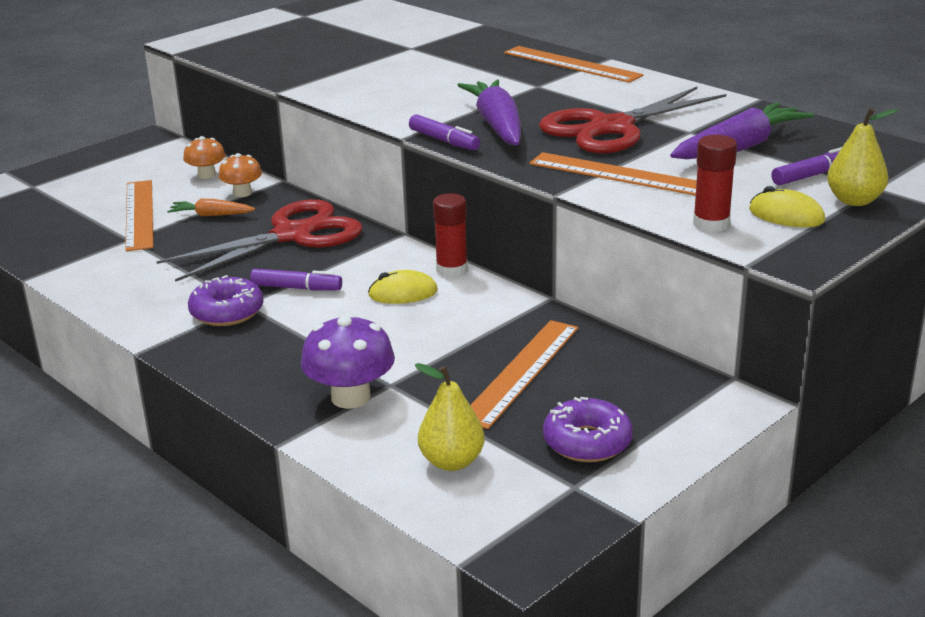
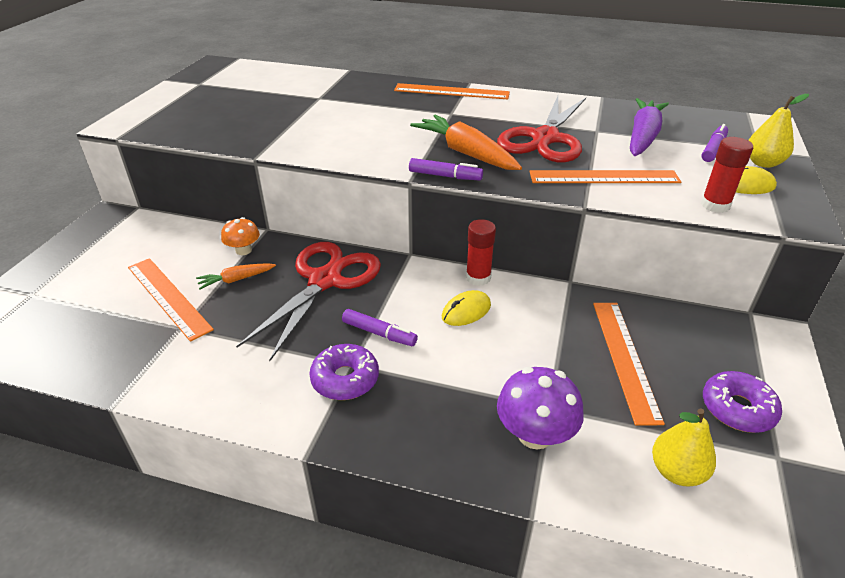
camera: 30 degrees left, 10 degrees up
(207, 175) = (195, 240): orange mushroom -> none
(296, 288) = (379, 333): purple marker -> purple marker turned 45 degrees clockwise
(497, 125) = (466, 153): purple carrot -> orange carrot

